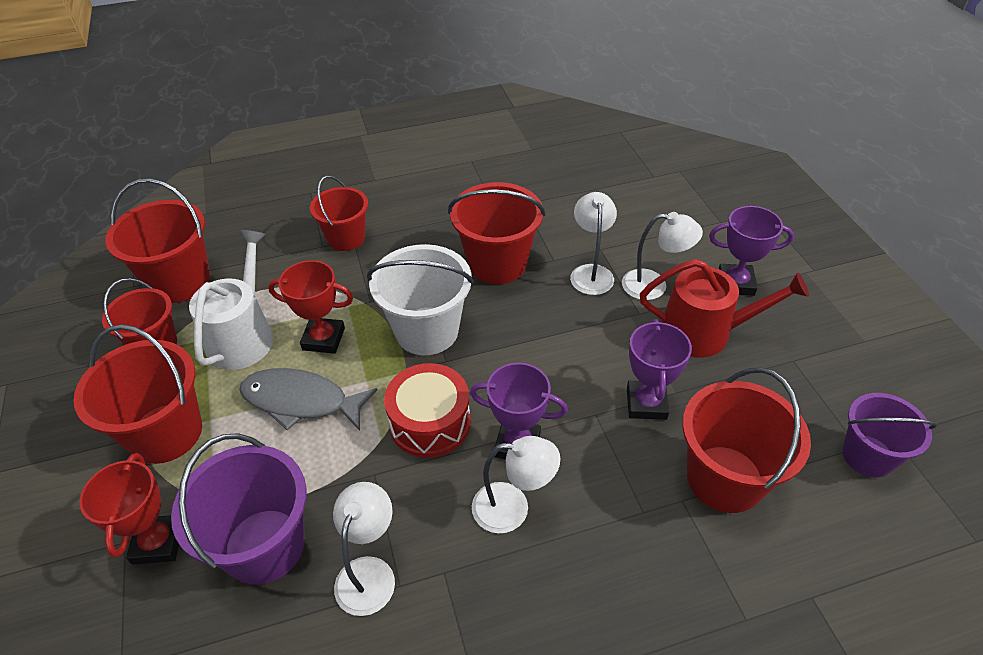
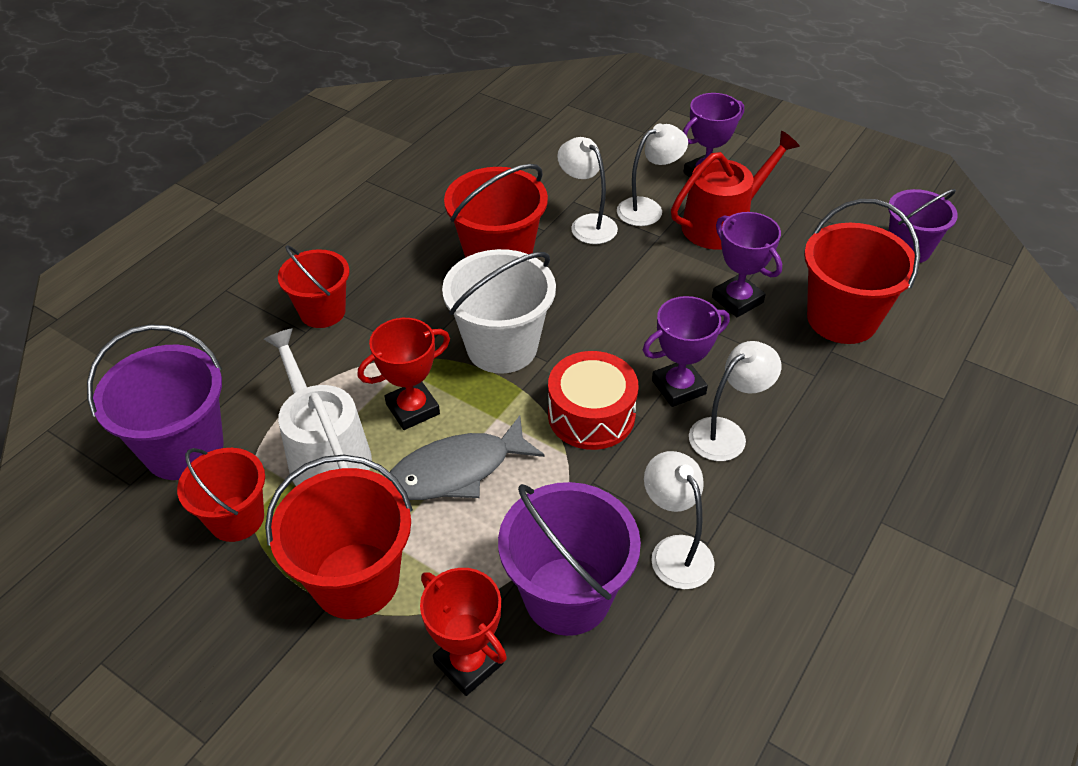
camera: 40 degrees left, 0 degrees up
(180, 281) = (184, 448): red bucket -> purple bucket

